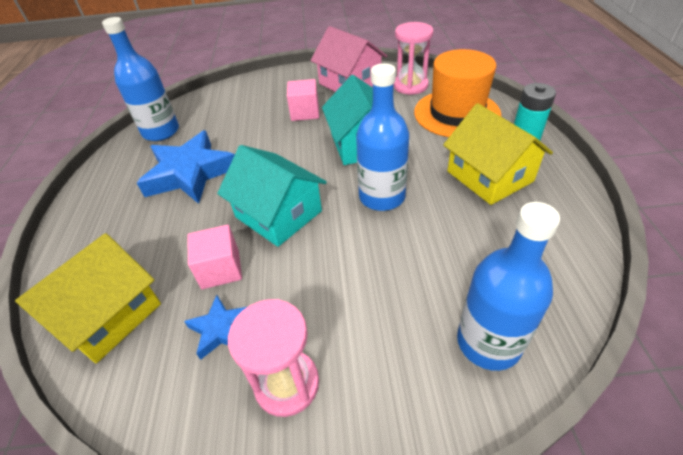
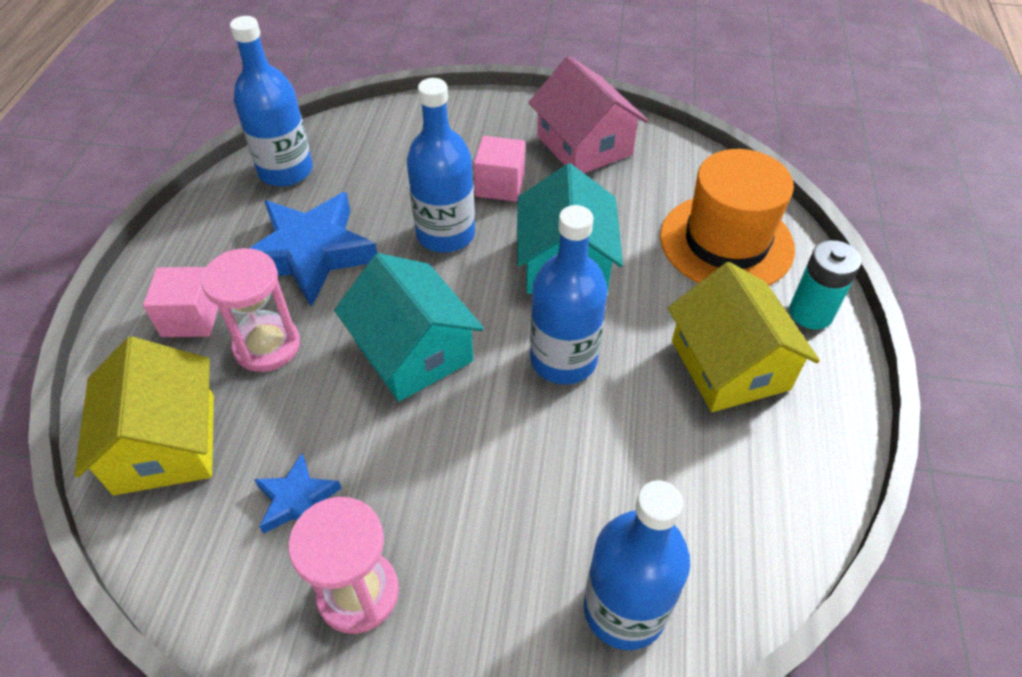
camera: 10 degrees right, 5 degrees up
(108, 315) = (165, 443): yellow house -> yellow house turned 60 degrees counterclockwise
(220, 269) = (316, 415): pink cube -> pink cube (191, 318)
(278, 144) = (445, 234): none -> blue bottle
(410, 86) = (675, 173): pink hourglass -> pink hourglass (267, 346)

